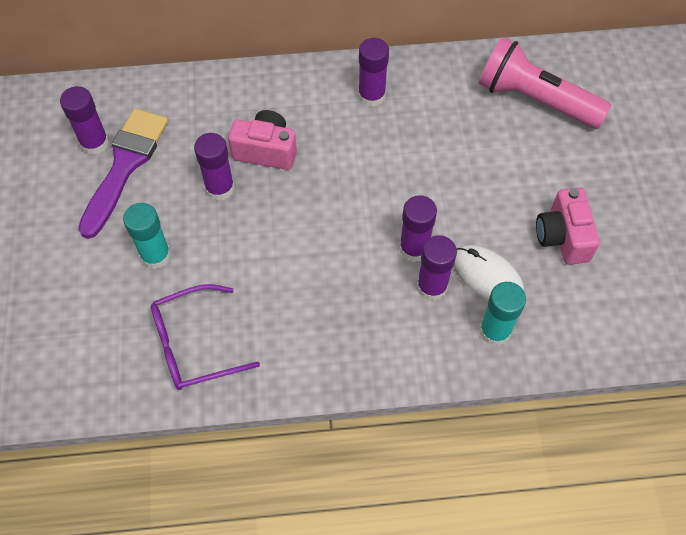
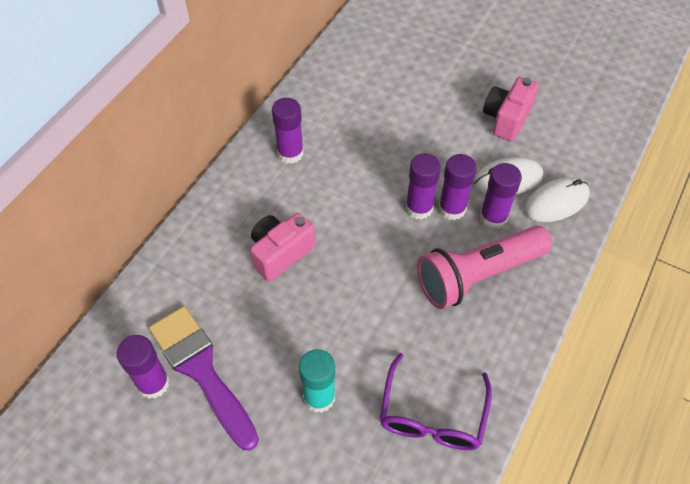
camera: 55 degrees left, 5 degrees down
(220, 188) = (289, 308): purple glue stick -> purple glue stick (419, 208)
(495, 331) = (556, 202): turquoise glue stick -> white mouse
(535, 100) = (380, 64): pink flashlight -> pink flashlight (477, 275)
(562, 237) = (506, 119): pink camera -> pink camera turned 90 degrees clockwise

